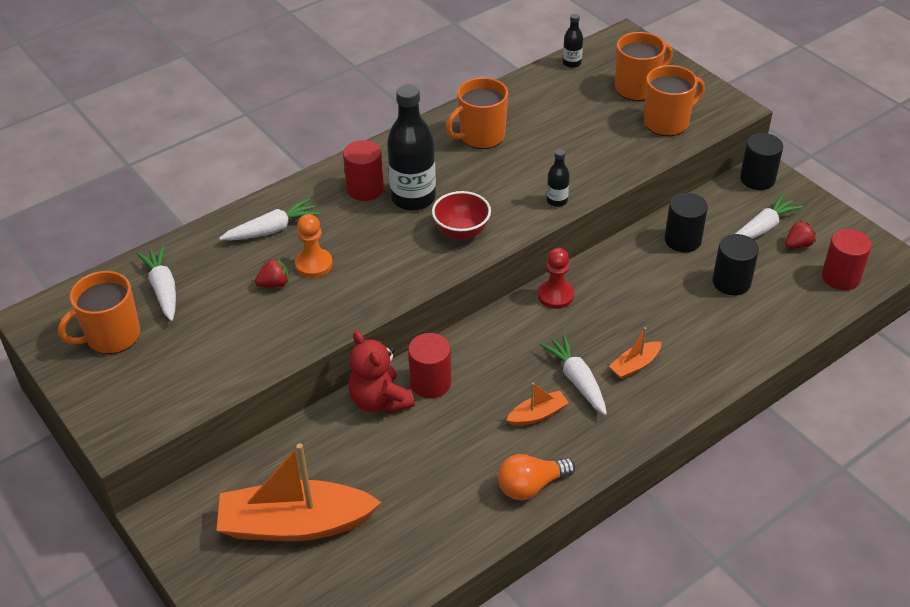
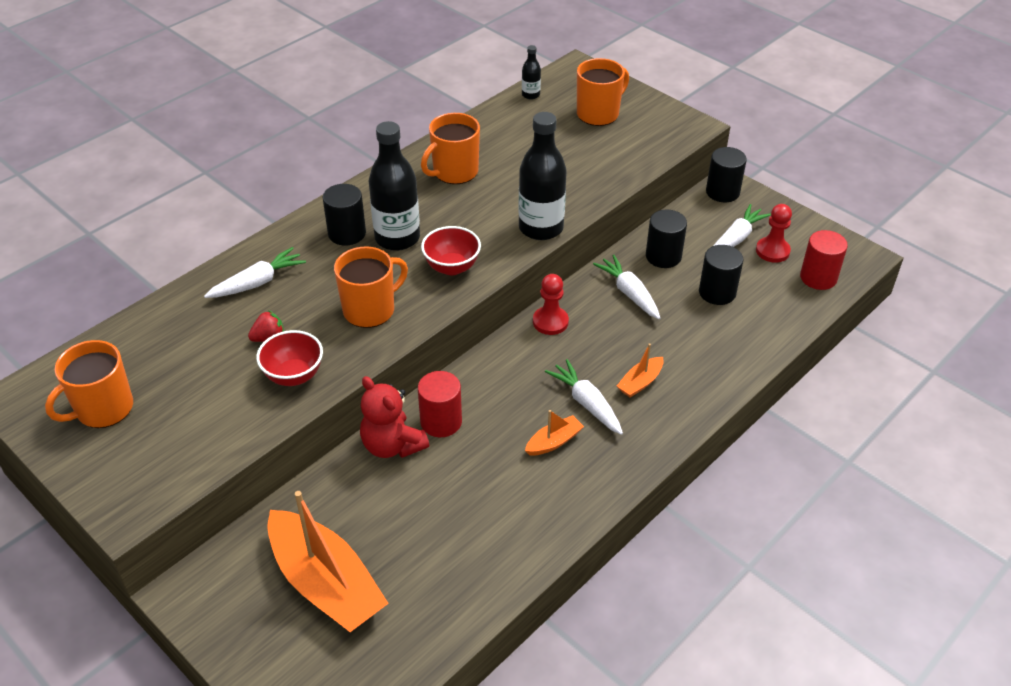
camera: 10 degrees left, 0 degrees up
(163, 289) = (151, 354): white carrot -> white carrot (629, 293)
(292, 323) = (294, 375): none -> red bowl
(296, 524) = (326, 583): orange boat -> orange boat turned 120 degrees counterclockwise
(314, 264) = (306, 313): orange pawn -> none
(365, 189) = (347, 233): red cylinder -> black cylinder
(531, 486) = (560, 514): orange light bulb -> none
(557, 201) = (541, 228): black bottle -> black bottle, size x2.12
(667, 122) = (633, 144): orange mug -> orange mug (370, 310)
(798, 245) = (772, 251): red strawberry -> red pawn

